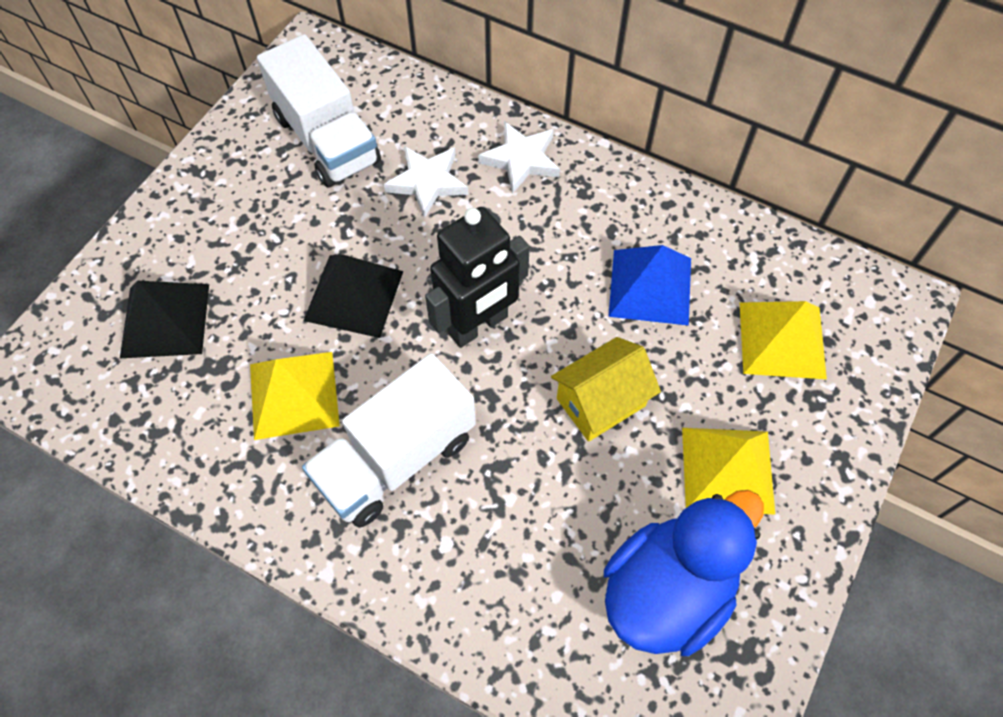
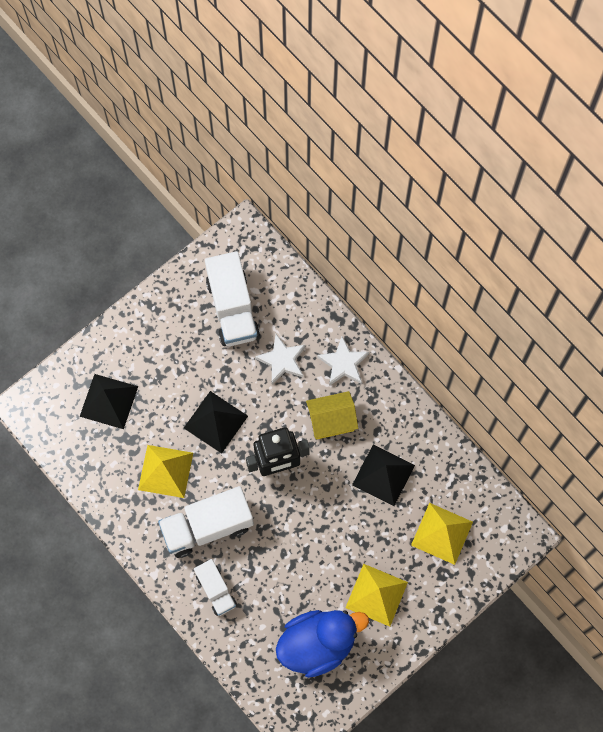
camera: 20 degrees right, 10 degrees up
(449, 561) = (216, 590): none -> white truck
(601, 402) = (326, 534): yellow house -> yellow house (331, 420)
(650, 287) = (383, 475): blue pyramid -> black pyramid

